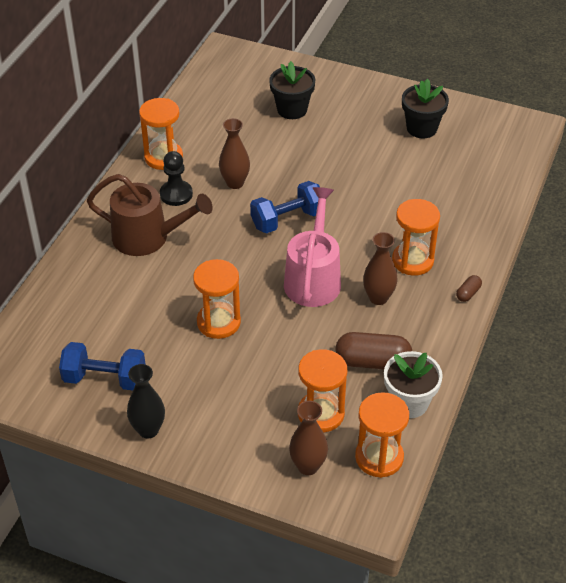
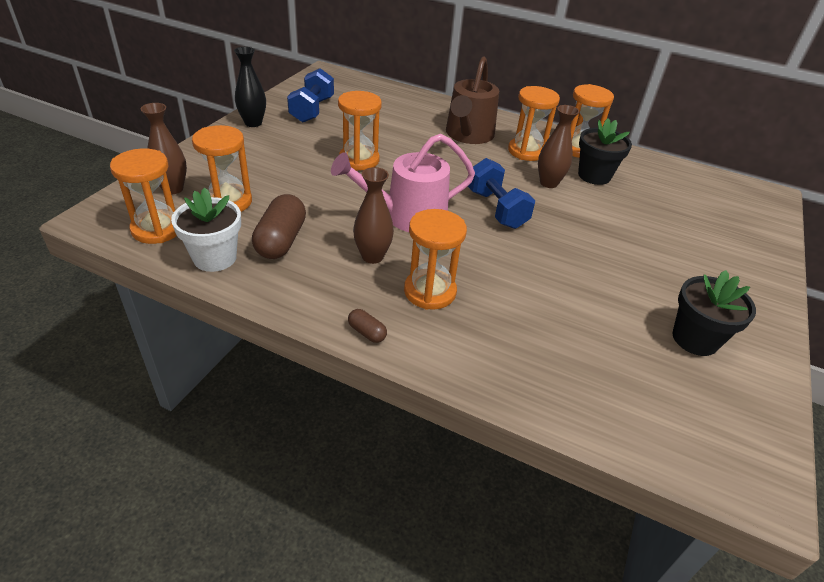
camera: 90 degrees right, 5 degrees down
(176, 194) = (526, 151): black pawn -> orange hourglass
(292, 109) = (685, 230): black flower pot -> black flower pot (594, 176)
(313, 278) = (408, 216): pink watering can -> pink watering can turned 150 degrees clockwise

